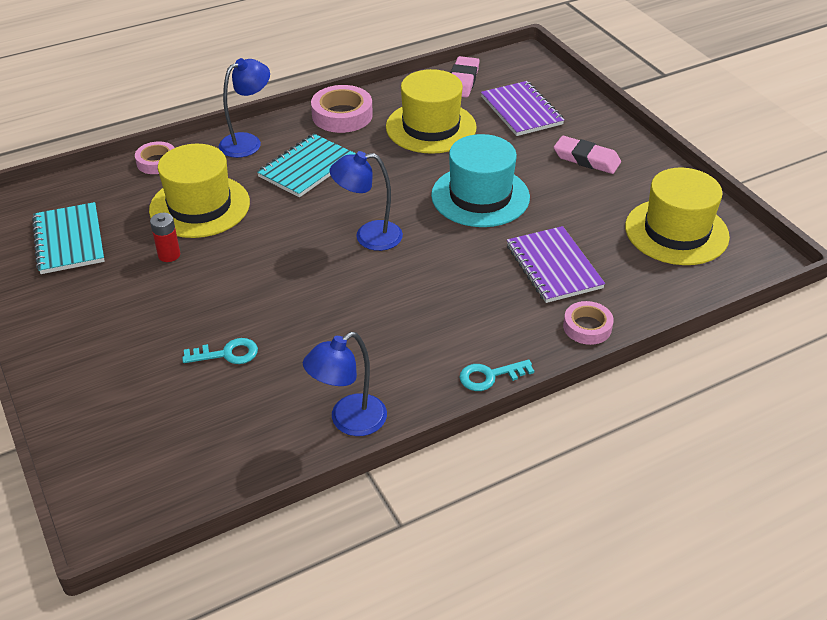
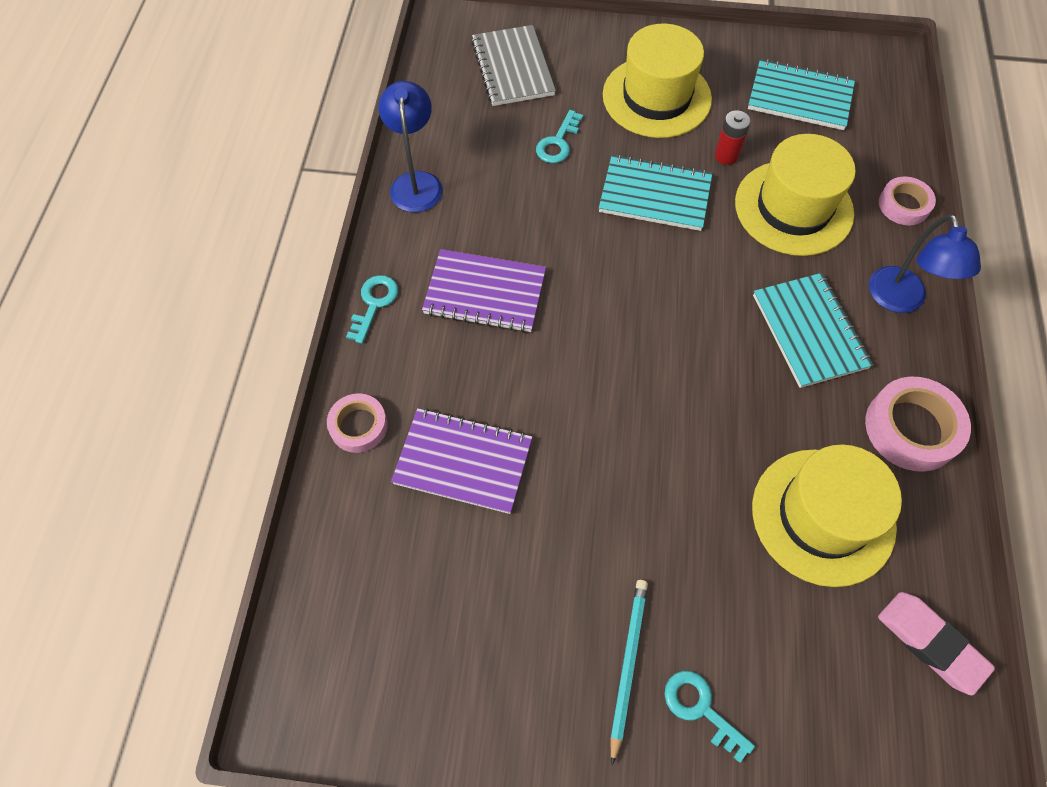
camera: 125 degrees right, 20 degrees up
(148, 432) = (512, 68): none -> grey notebook
(243, 275) = (655, 195): none -> turquoise notebook
(368, 236) = (641, 322): blue lamp -> none
(480, 196) = (636, 474): turquoise hat -> none
(521, 111) = (800, 669): purple notebook -> purple notebook (485, 293)
(577, 131) = (701, 709): none -> turquoise key
(586, 159) = (627, 665): pink eraser -> turquoise pencil
(676, 232) = (411, 649): yellow hat -> yellow hat (656, 97)

